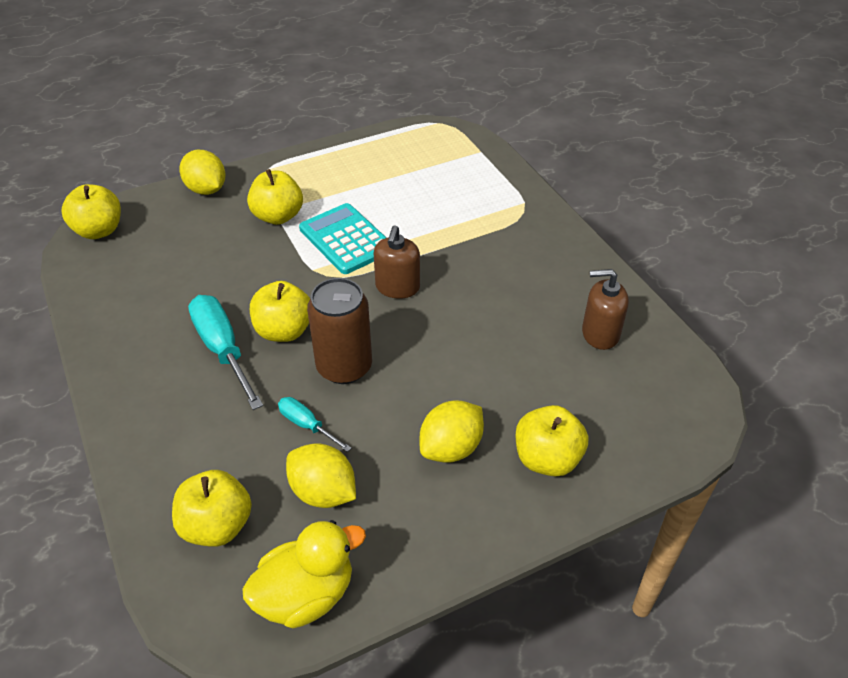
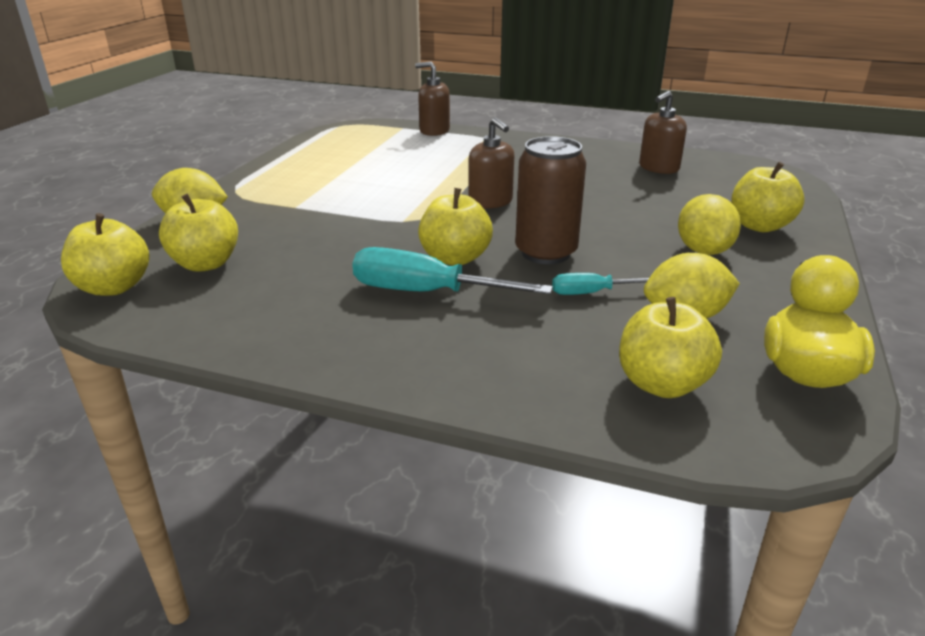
camera: 45 degrees left, 15 degrees down
(278, 216) = (305, 208): yellow apple -> yellow apple (205, 264)
(346, 239) = (395, 196): turquoise calculator -> none
(498, 169) = (434, 131): none -> brown soap dispenser

